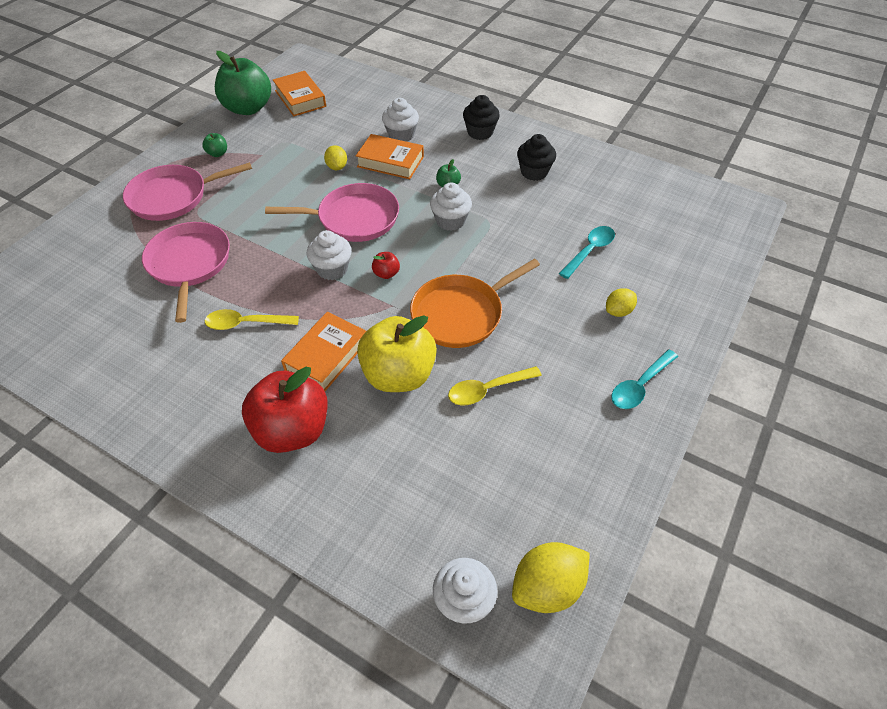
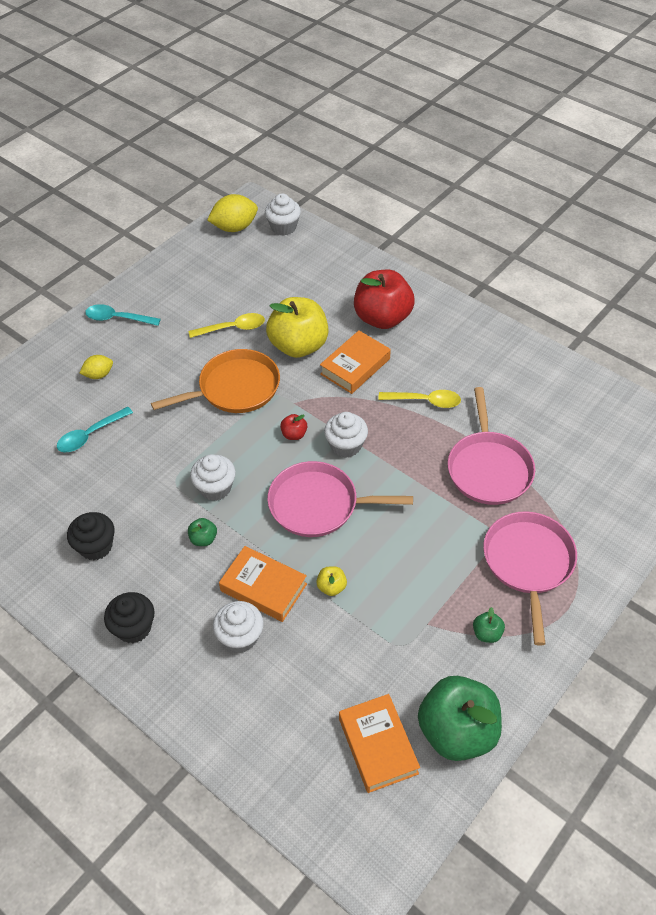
camera: 170 degrees left, 0 degrees up
(173, 197) = (528, 563): pink pan -> pink pan turned 75 degrees counterclockwise
(337, 167) = (331, 587): yellow lemon -> yellow apple
(639, 386) = (117, 318): turquoise spoon -> turquoise spoon turned 135 degrees counterclockwise

